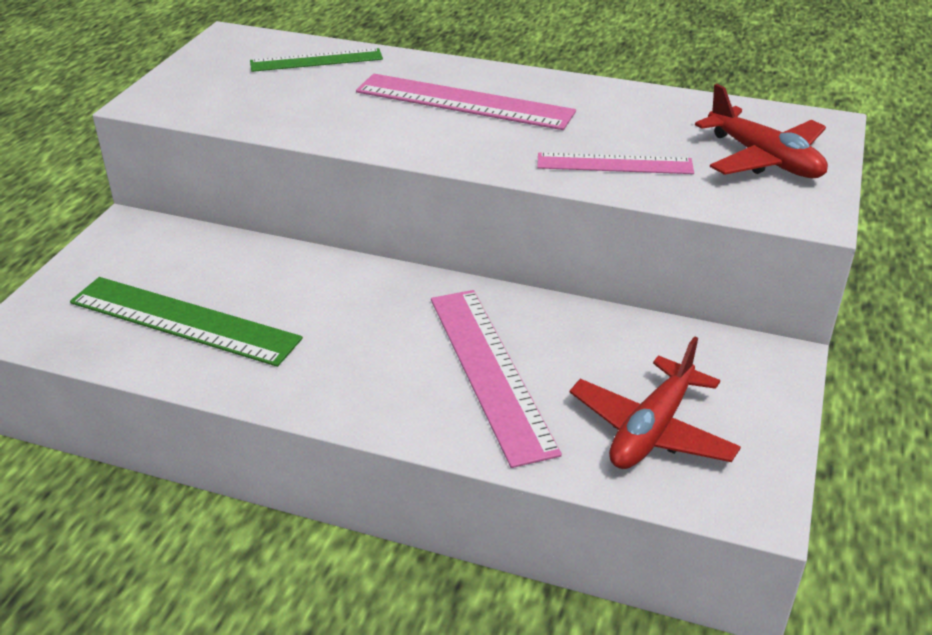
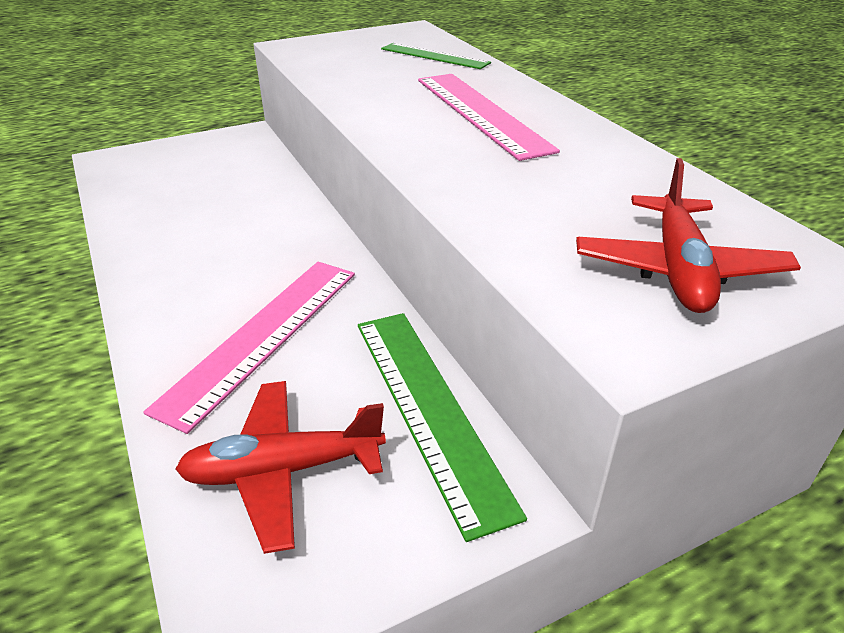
camera: 45 degrees right, 0 degrees up
(184, 320) = (173, 196): green ruler -> green ruler (429, 409)
(614, 164) = (510, 203): pink ruler -> none

